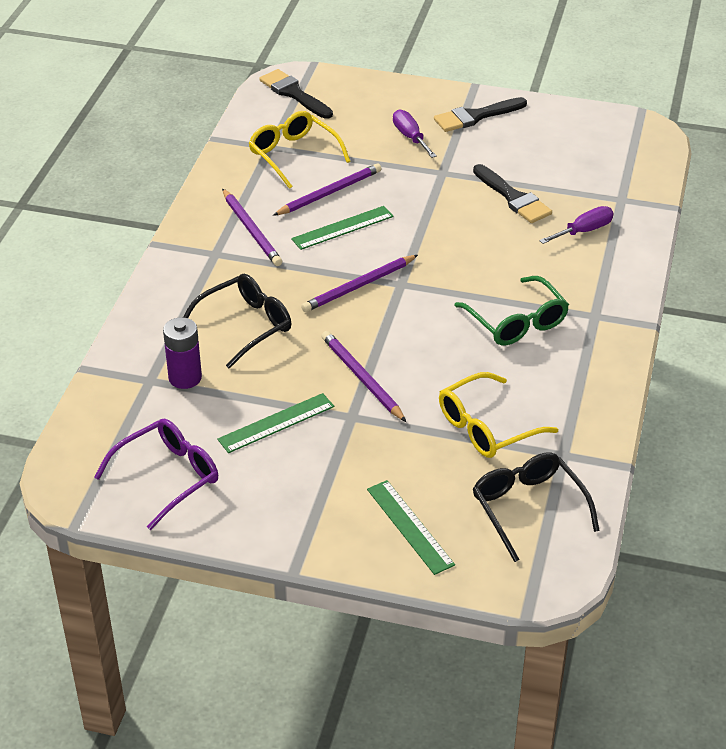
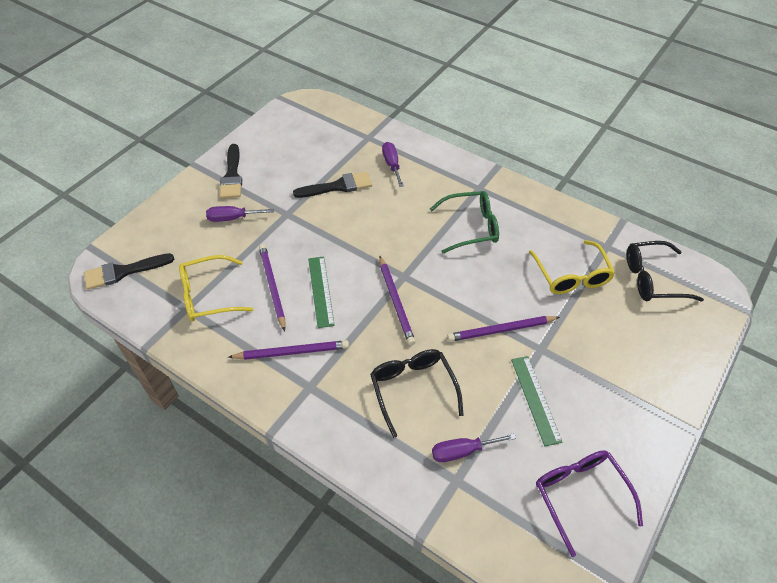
camera: 70 degrees left, 10 degrees up
(185, 378) = (462, 451): purple battery -> purple screwdriver
(410, 526) = (660, 347): green ruler -> none

